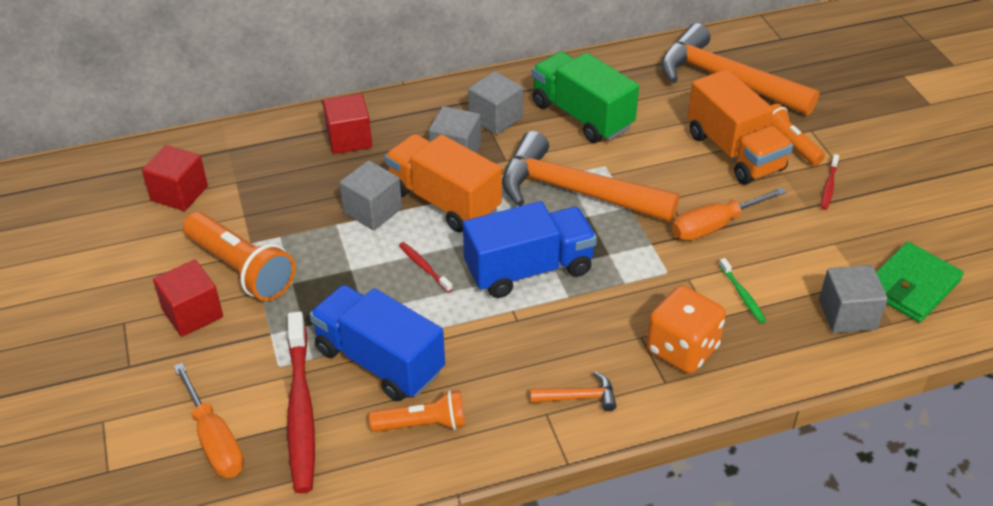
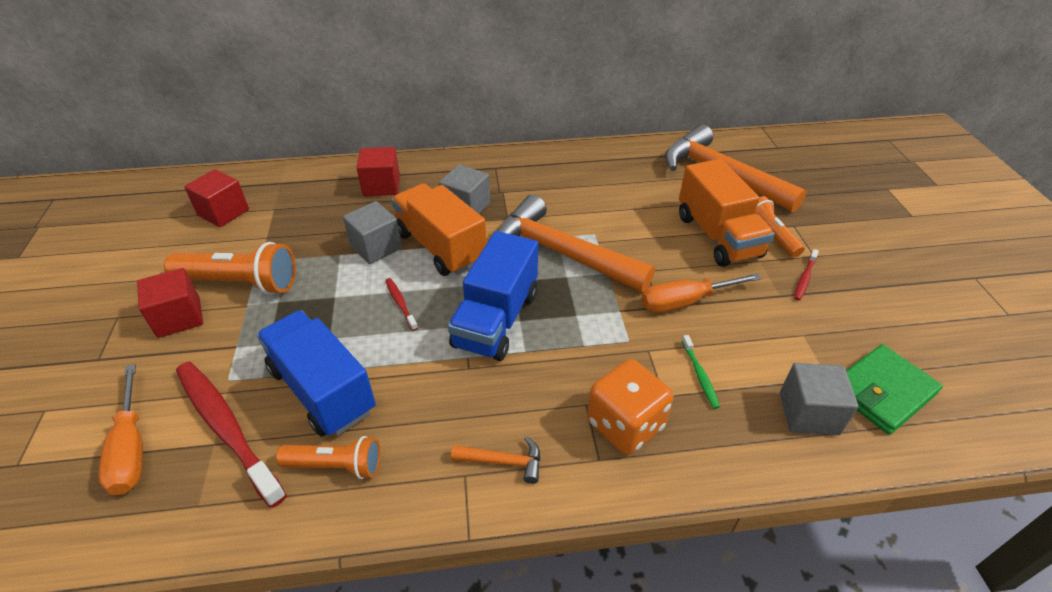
camera: 10 degrees right, 0 degrees up
(241, 269) = (240, 283): orange flashlight -> orange flashlight turned 45 degrees counterclockwise
(301, 409) = (227, 429): red toothbrush -> red toothbrush turned 135 degrees clockwise
(495, 118) = (510, 183): grey cube -> none
(529, 269) = (496, 319): blue truck -> blue truck turned 120 degrees clockwise
(582, 116) = (586, 189): green truck -> none

